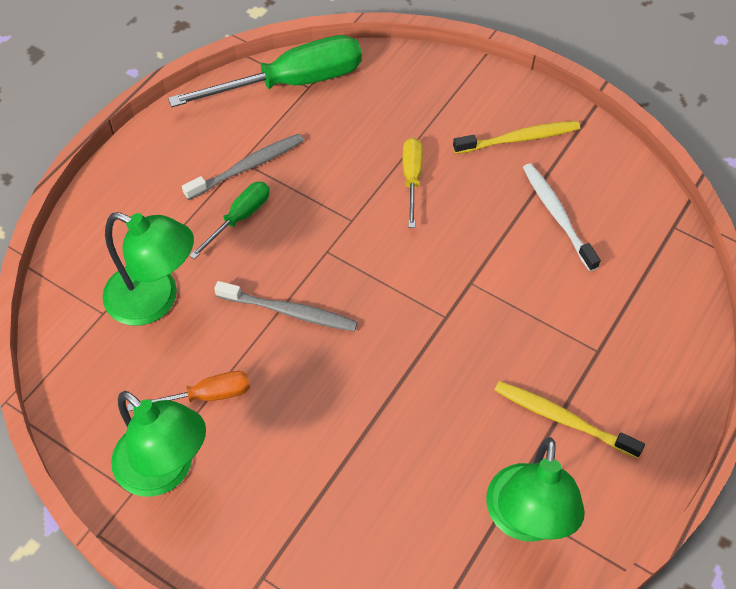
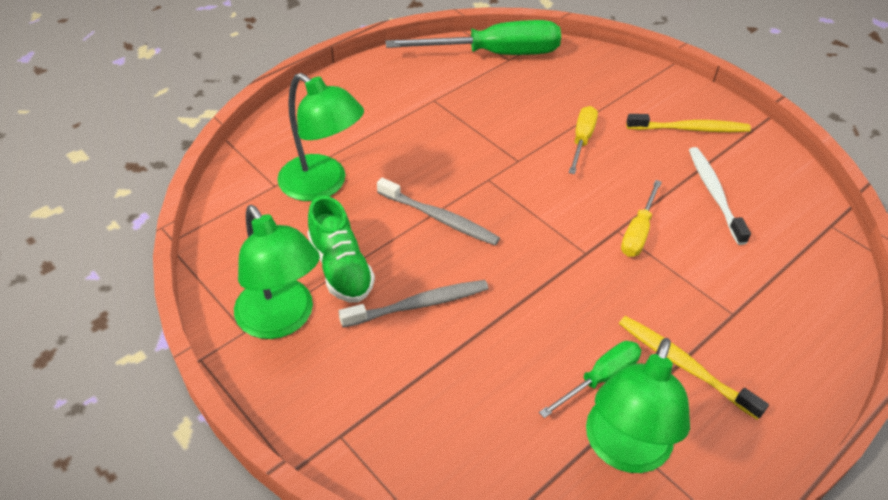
camera: 15 degrees right, 10 degrees down
(206, 396) = (341, 268): orange screwdriver -> green shoe
(239, 218) = (418, 140): green screwdriver -> green screwdriver (600, 378)
(247, 167) = (437, 105): grey toothbrush -> grey toothbrush (419, 305)
(491, 280) = (638, 232): none -> yellow screwdriver

